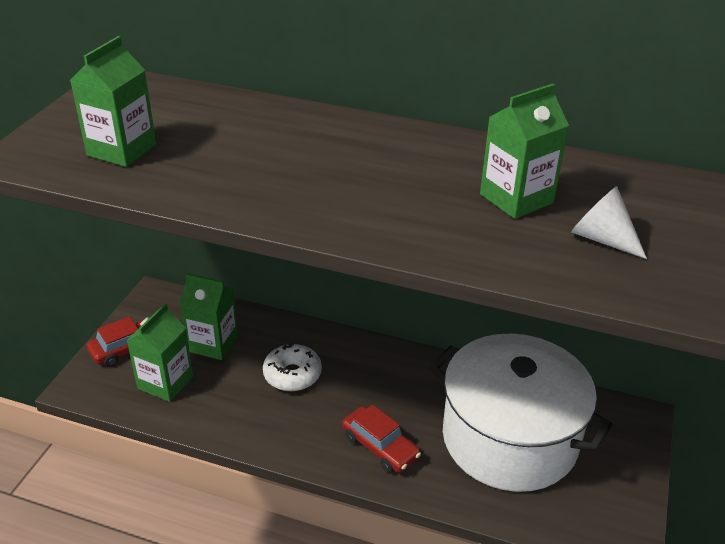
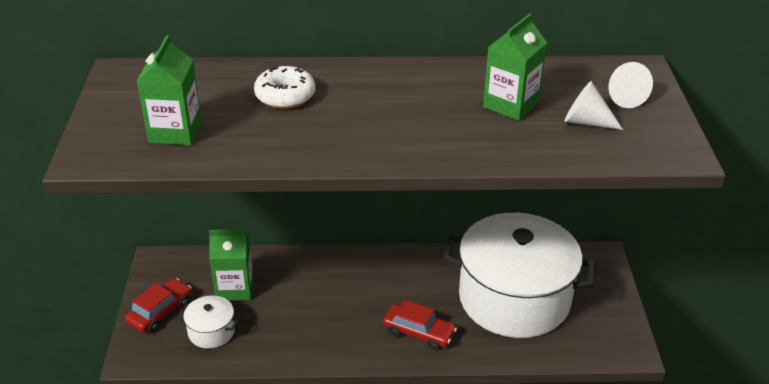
camera: 20 degrees left, 0 degrees up
(165, 382) = (211, 331): green carton -> white pot
(292, 374) = (318, 296): white donut -> white donut (285, 96)
(670, 219) = (623, 97): none -> white cone

